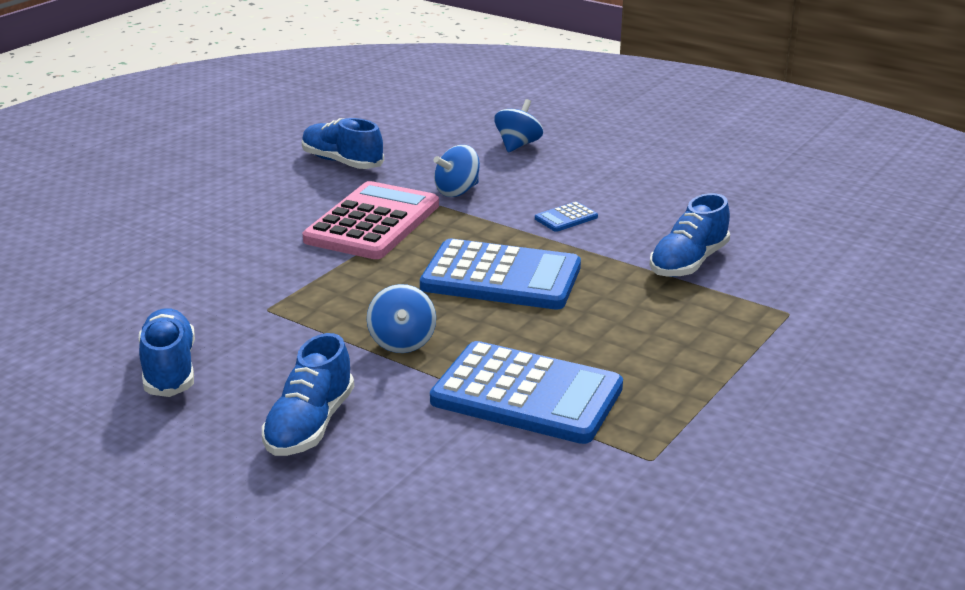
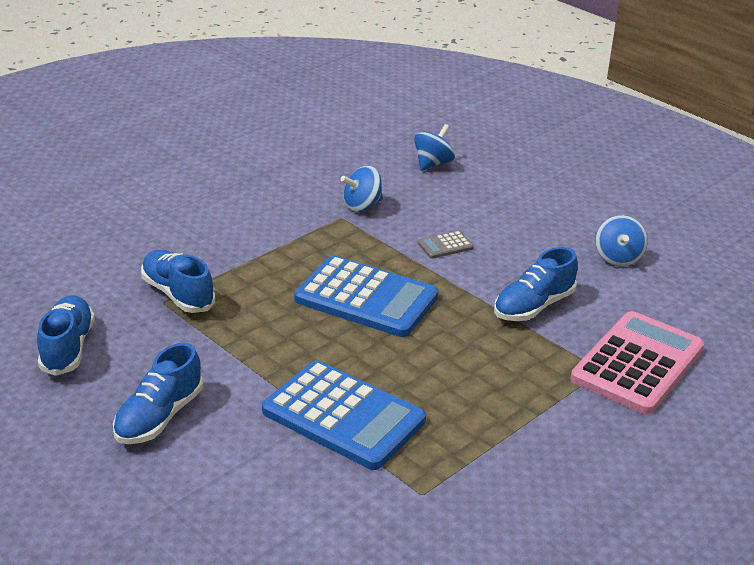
camera: 10 degrees right, 5 degrees up
(342, 162) = (275, 162): blue shoe -> blue shoe (178, 294)
(372, 223) = (278, 228): pink calculator -> pink calculator (637, 364)
(402, 342) = (260, 350): blue spinning top -> blue spinning top (618, 258)
(566, 218) = (445, 245): blue calculator -> grey calculator

